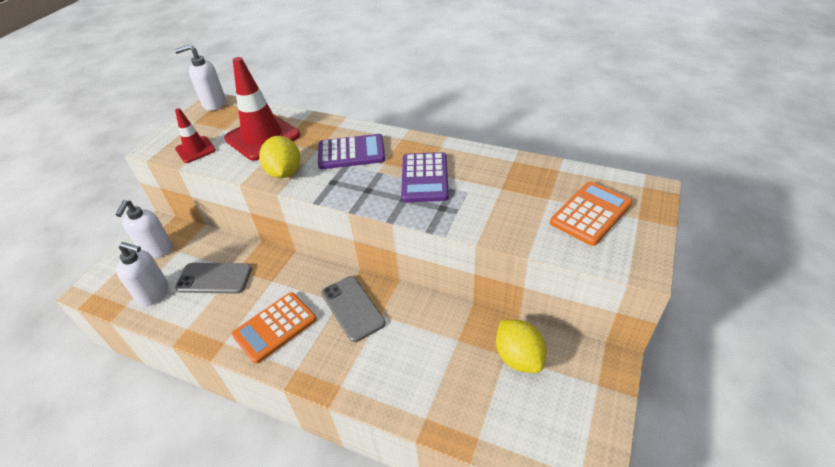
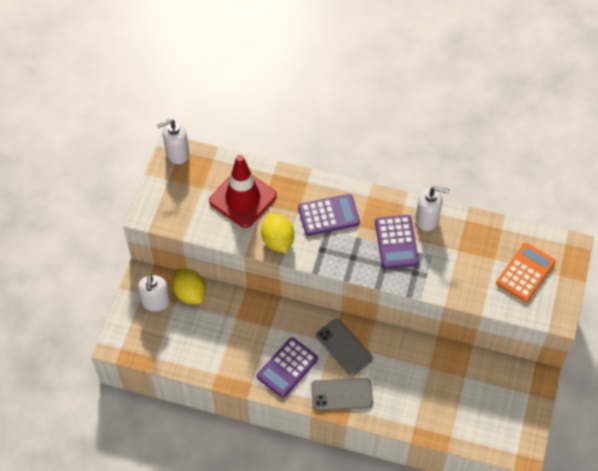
camera: 10 degrees left, 15 degrees up
(154, 293) = (174, 345): white soap dispenser -> white soap dispenser (427, 219)
(195, 150) = (187, 216): red traffic cone -> none
(214, 278) = (220, 328): grey phone -> grey phone (341, 394)
(275, 327) = (287, 368): orange calculator -> purple calculator
(518, 357) = (474, 378): yellow lemon -> yellow lemon (190, 293)

